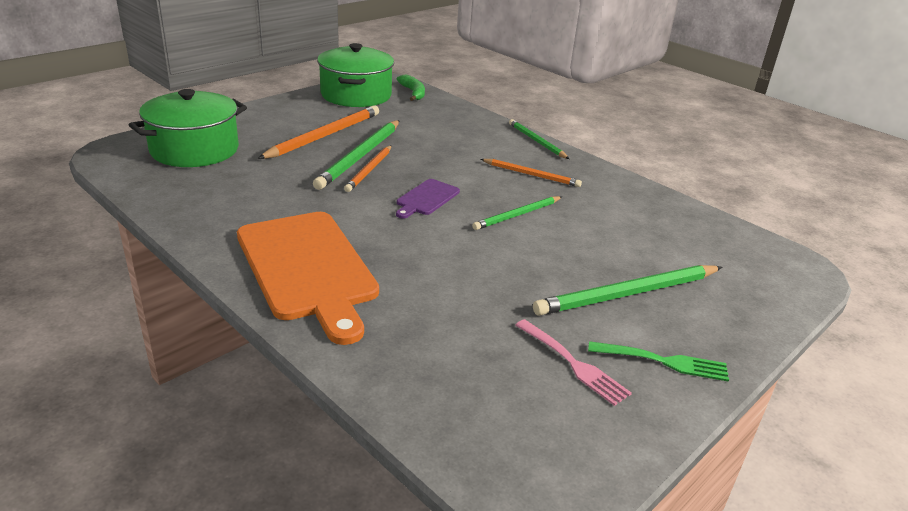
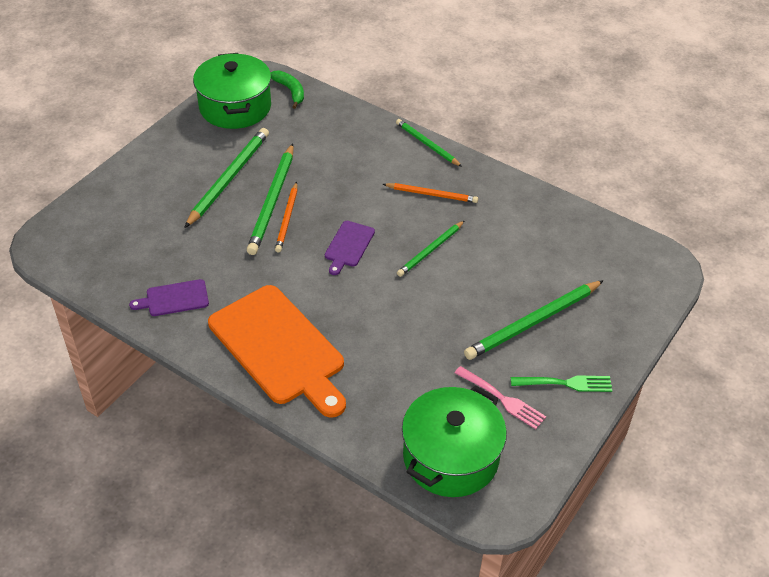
camera: 10 degrees left, 15 degrees up
(195, 150) = (118, 224): green pot -> green pot (451, 457)
(214, 210) = (174, 298): none -> purple cutting board
(324, 136) = (229, 178): orange pencil -> green pencil

